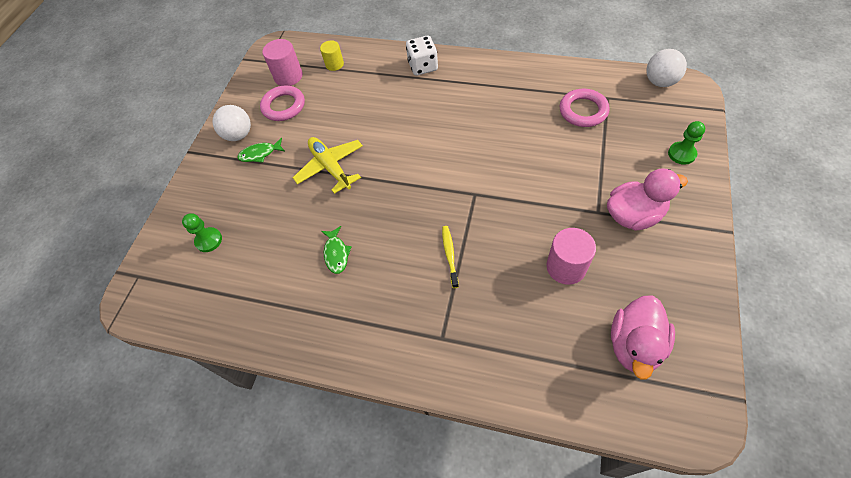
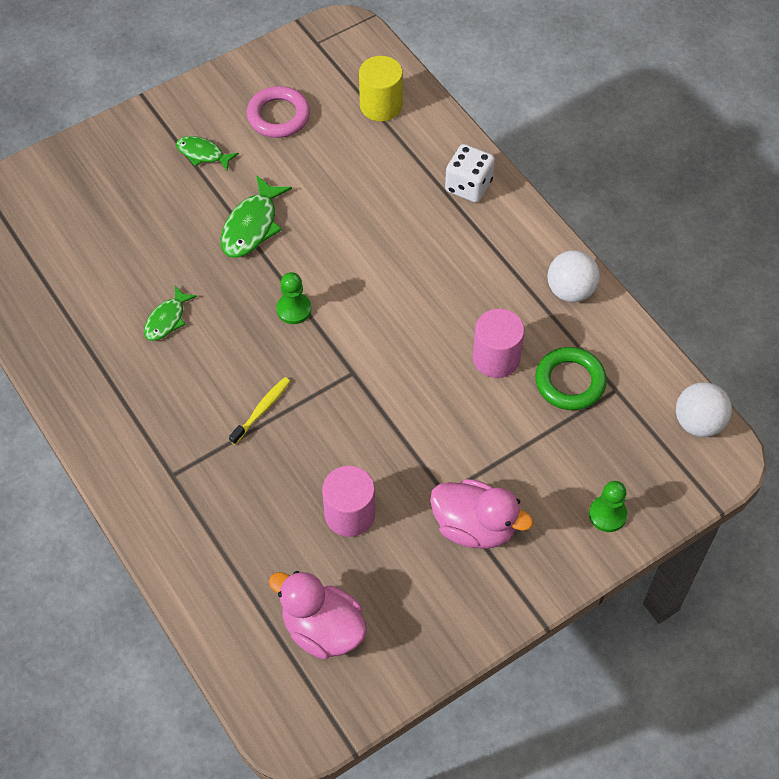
camera: 35 degrees right, 0 degrees up
(209, 240) = (74, 209): green pawn -> green pawn (294, 309)
(239, 135) = (204, 114): white ball -> white ball (570, 291)
(288, 76) = (319, 82): pink cylinder -> pink cylinder (496, 358)
(330, 167) = (252, 226): yellow plane -> green fish
(334, 64) = (381, 105): yellow cylinder -> yellow cylinder, size x1.55
(583, 111) = (570, 382): pink ring -> green ring
(634, 345) = (322, 629): pink duck -> pink duck turned 60 degrees clockwise

